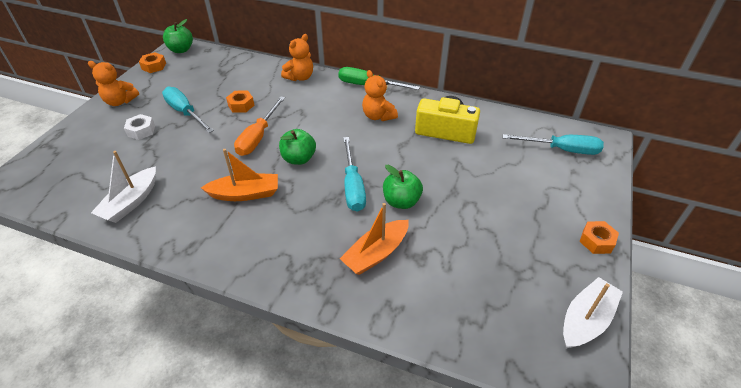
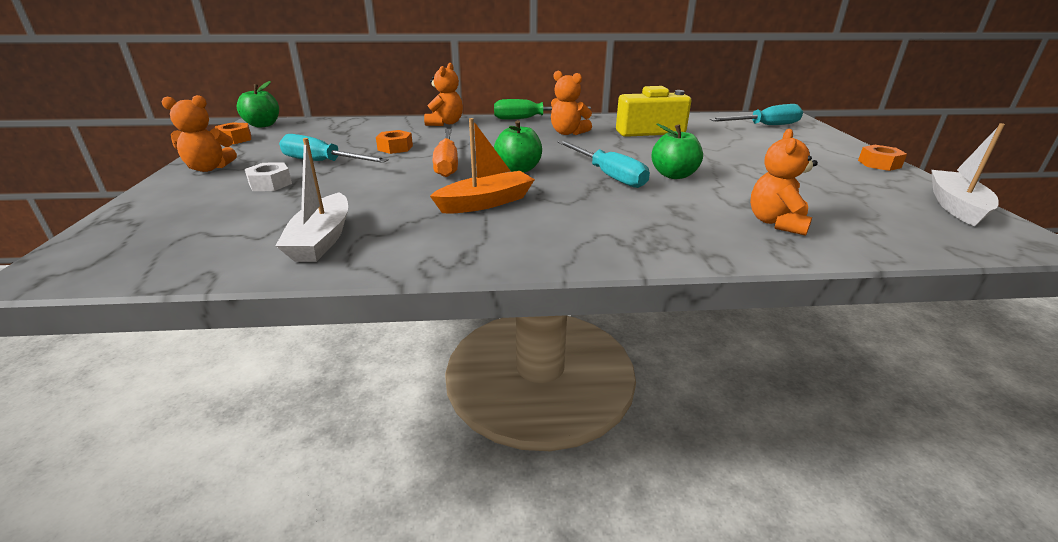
camera: 25 degrees left, 15 degrees down
(376, 253) = (703, 211): orange boat -> none
(413, 285) = (776, 223): none -> orange teddy bear

